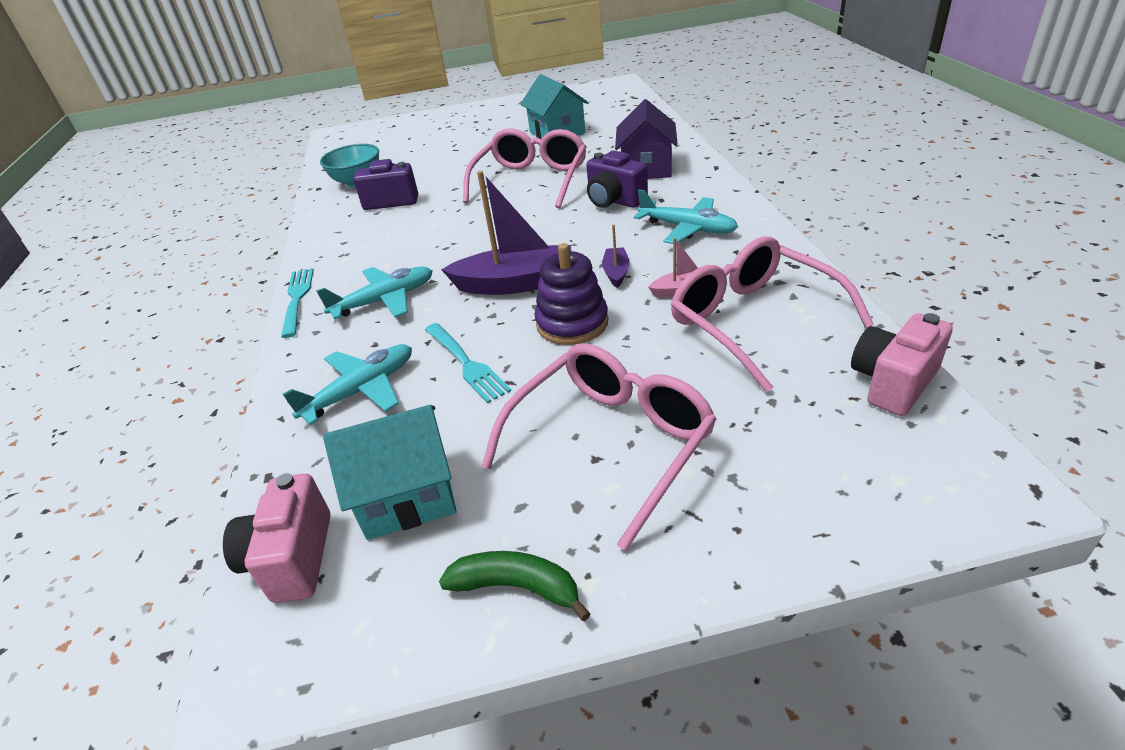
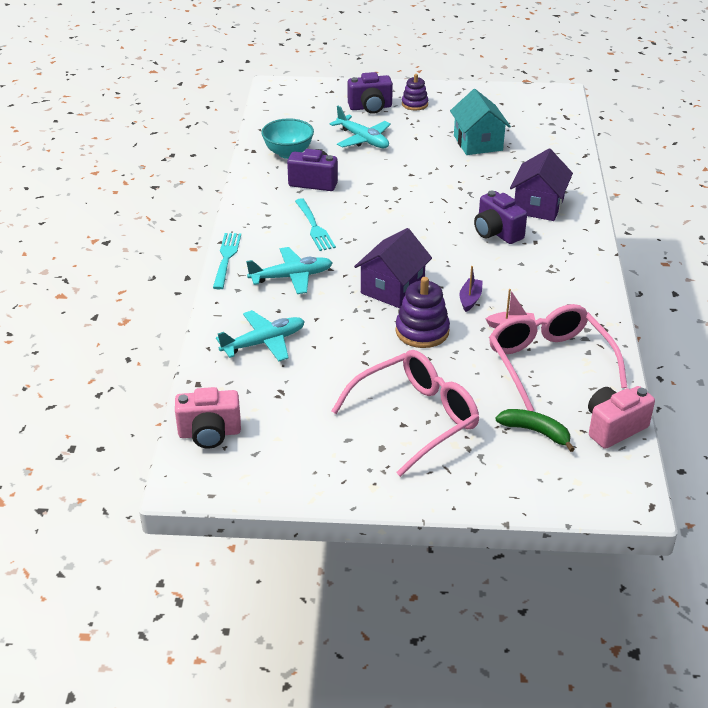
camera: 10 degrees right, 0 degrees up
(292, 558) = (209, 433): pink camera -> pink camera turned 105 degrees counterclockwise
(407, 495) = (282, 416): turquoise house -> none
(436, 129) = (370, 107): none -> purple camera
(466, 363) = (339, 341): turquoise fork -> turquoise fork (314, 226)
(481, 118) = (414, 104): none -> purple stacking toy
(516, 284) = (392, 288): purple boat -> purple house
(517, 587) = (333, 479): green banana -> green banana (536, 432)
(531, 181) = (436, 193): pink glasses -> none
(687, 228) = (542, 275): turquoise plane -> turquoise plane (363, 139)

